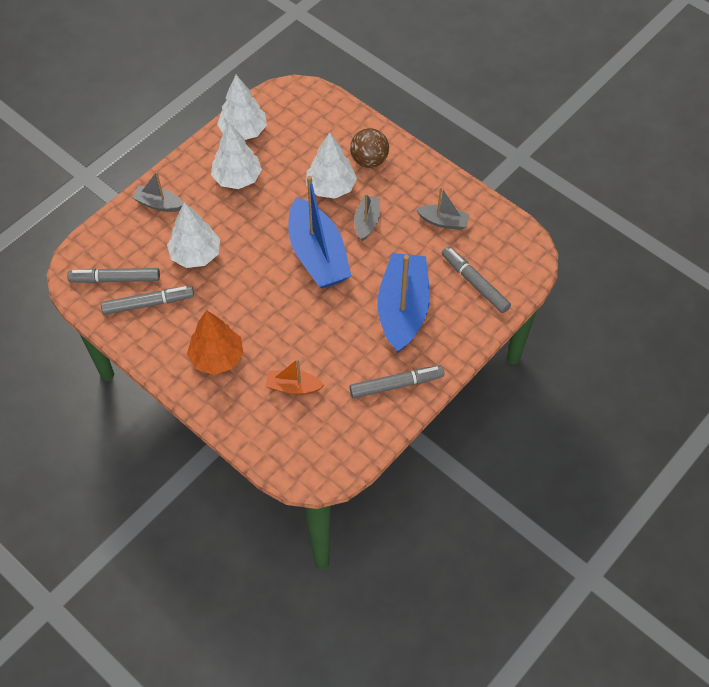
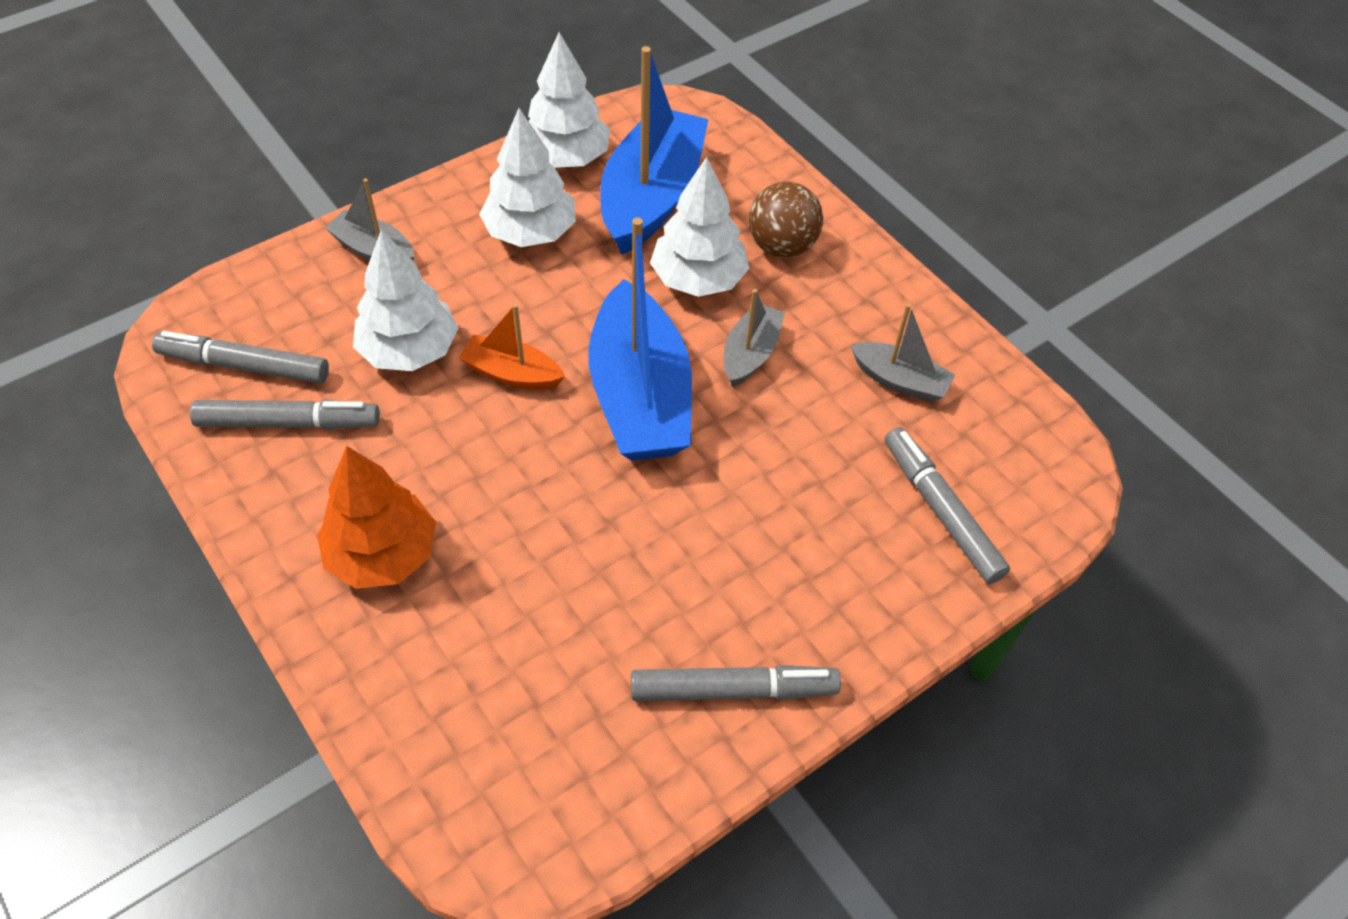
camera: 10 degrees right, 5 degrees down
(293, 387) = (517, 648): orange boat -> orange boat (512, 373)
(403, 309) = (783, 534): blue boat -> blue boat (651, 197)

